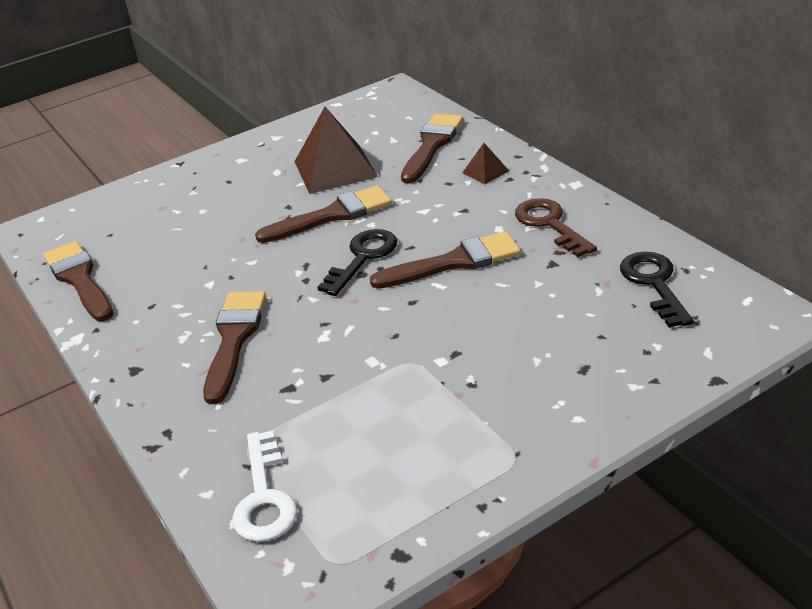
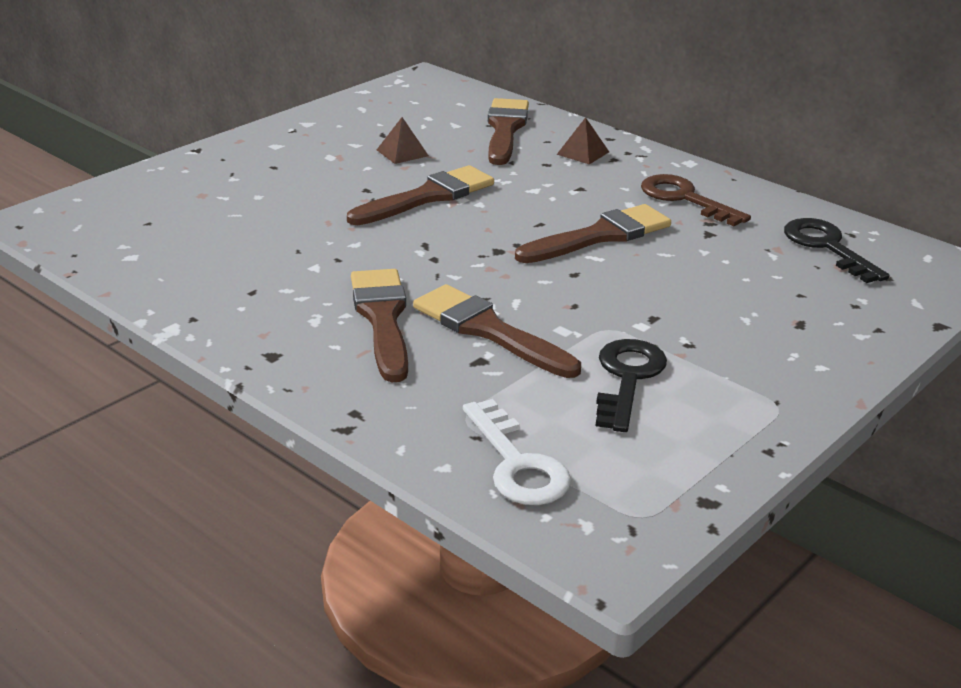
camera: 20 degrees left, 5 degrees down
(79, 279) = (136, 269): brown brush -> brown brush (489, 331)
(335, 169) = (402, 153): brown pyramid -> brown pyramid, size x0.47
(362, 258) = (490, 235): black key -> black key (627, 379)

